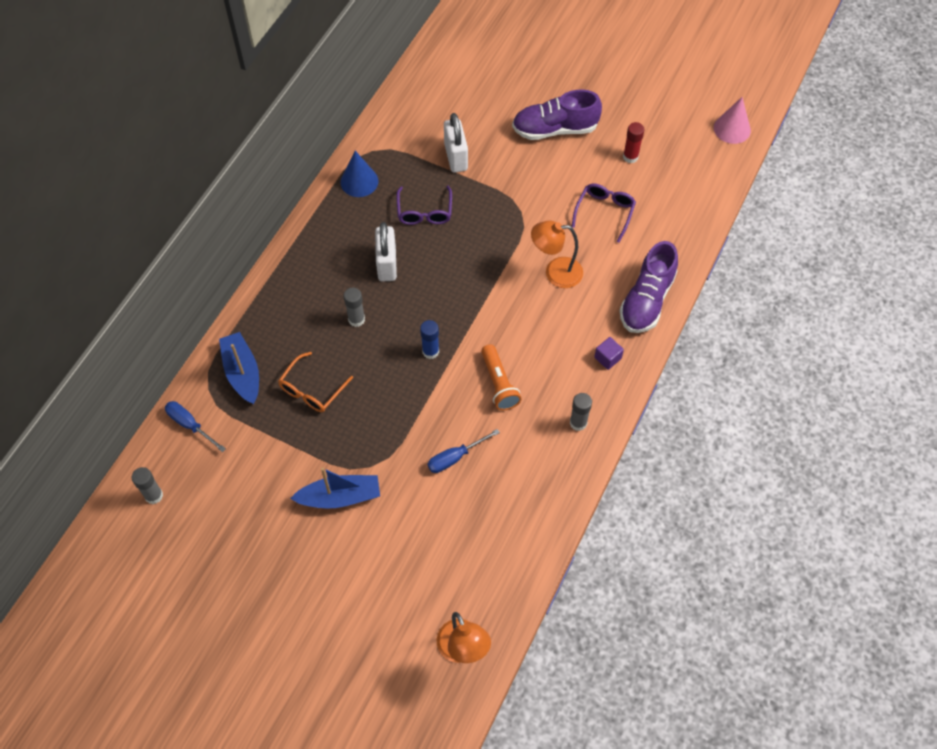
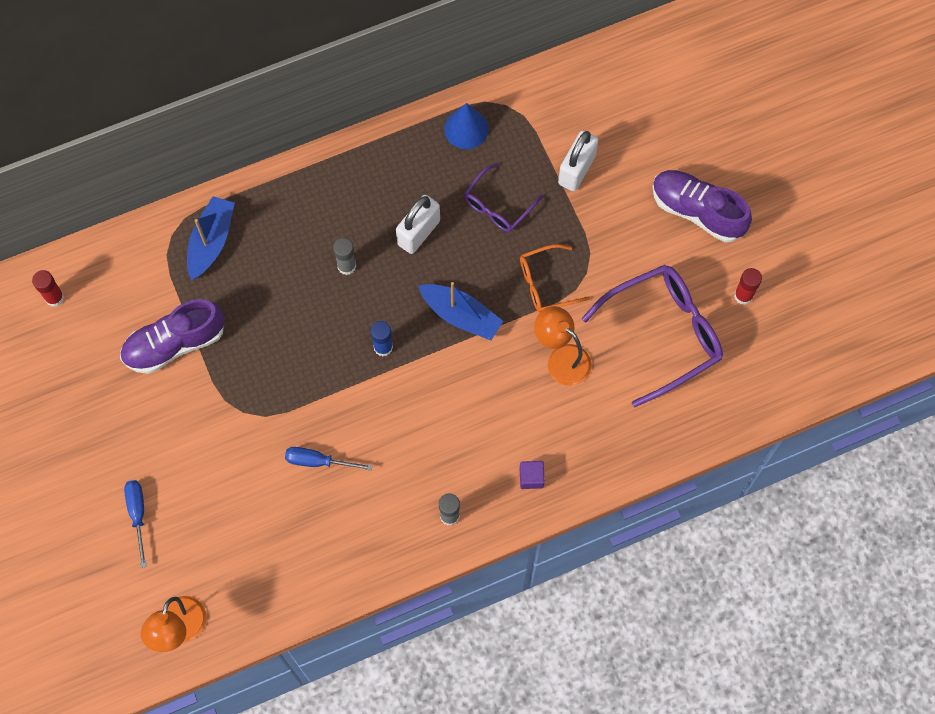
camera: 40 degrees right, 10 degrees up
(154, 495) = (54, 298): grey glue stick -> red glue stick
(190, 425) = (131, 257): blue screwdriver -> blue screwdriver (138, 515)
(312, 389) = (254, 303): orange glasses -> orange glasses (546, 283)
(340, 497) = (196, 419): blue boat -> blue boat (461, 315)
(499, 383) = (414, 424): orange flashlight -> none
(604, 212) = (663, 334): purple glasses -> purple glasses, size x1.78
(647, 300) = (619, 451): purple shoe -> purple shoe (175, 343)
(732, 129) = (874, 342): pink cone -> none

